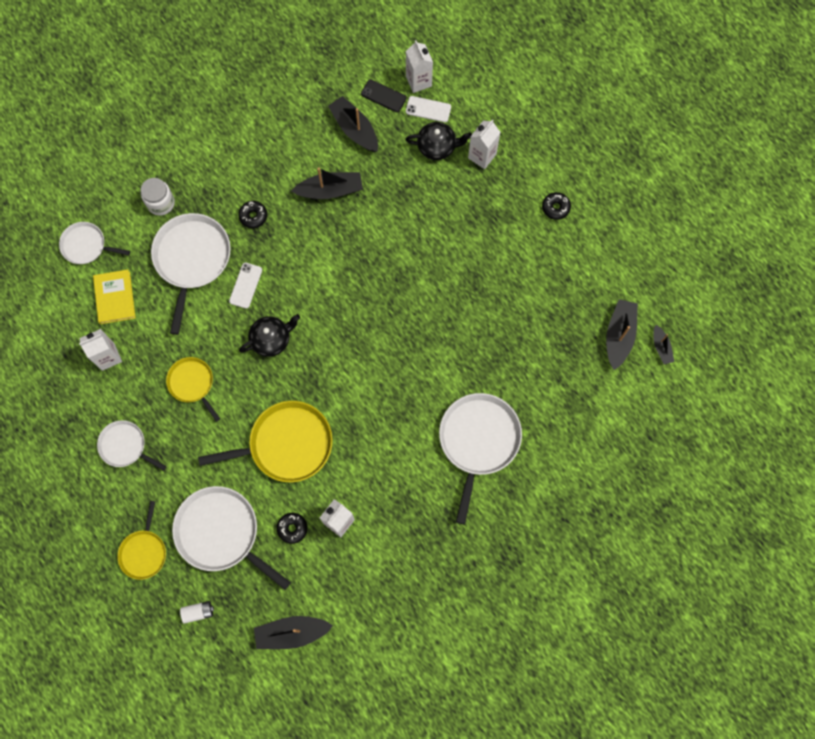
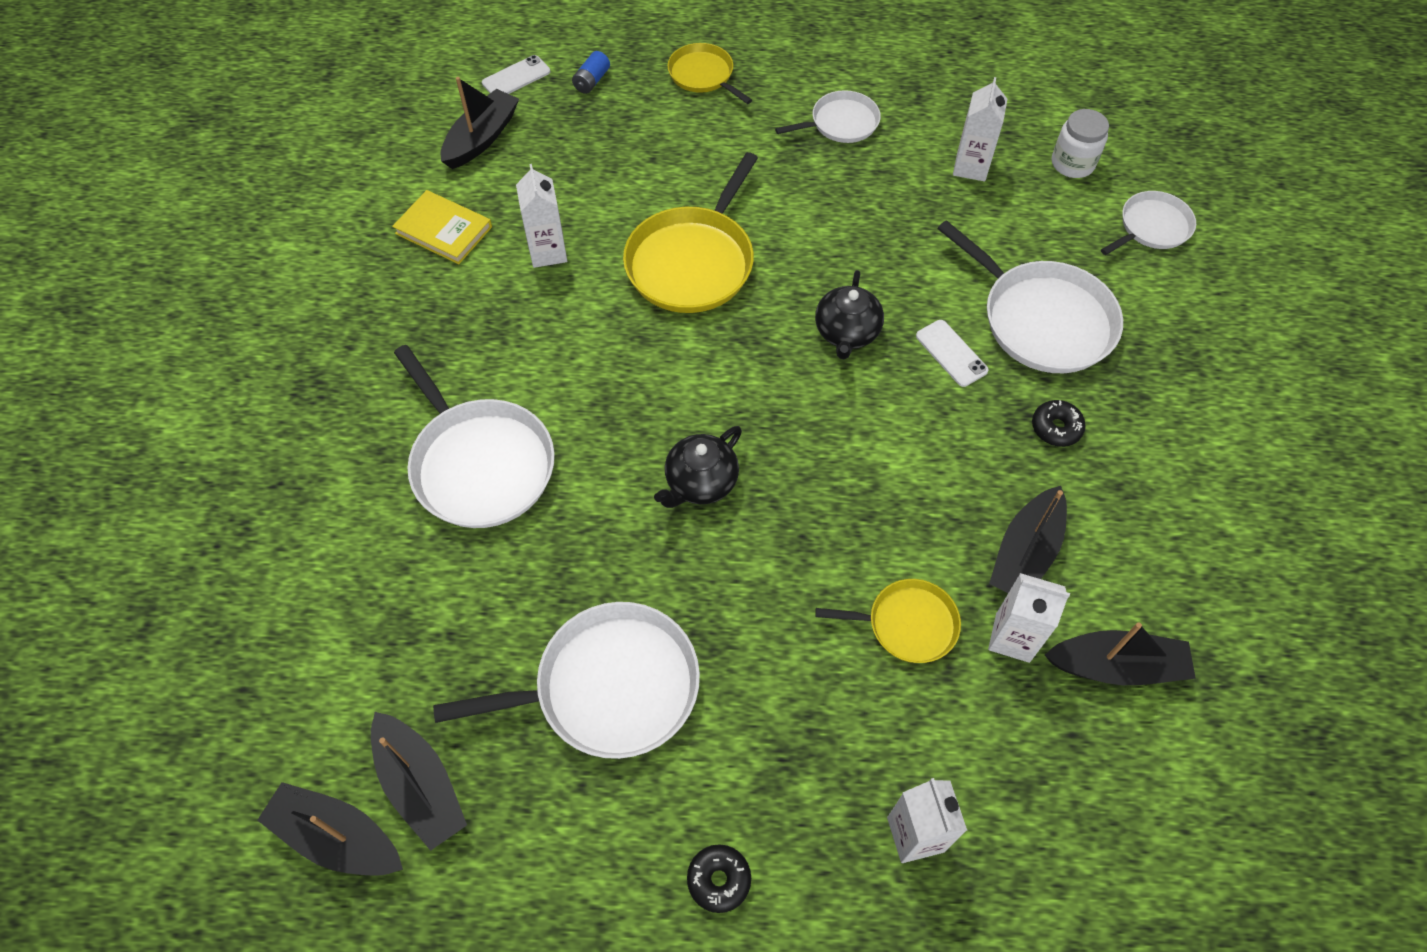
camera: 130 degrees right, 15 degrees down
(115, 298) = (1049, 214): yellow book -> yellow book (443, 230)
(161, 203) = (1161, 337): white jar -> white jar (1072, 163)
(192, 383) = (861, 221): yellow pan -> yellow pan (907, 624)
(198, 612) = (592, 81): white battery -> blue battery
(221, 533) = (653, 144): white pan -> white pan (609, 687)
(292, 528) = (588, 206): black donut -> none
(383, 96) = (1155, 760): black phone -> none
(418, 81) = (1149, 845): white carton -> white carton (1012, 637)
(428, 109) = (1076, 816): white phone -> white phone (516, 77)
(437, 146) = (989, 773): black teapot -> black teapot (700, 482)
(661, 347) = (337, 837): black boat -> black boat, size x1.77

